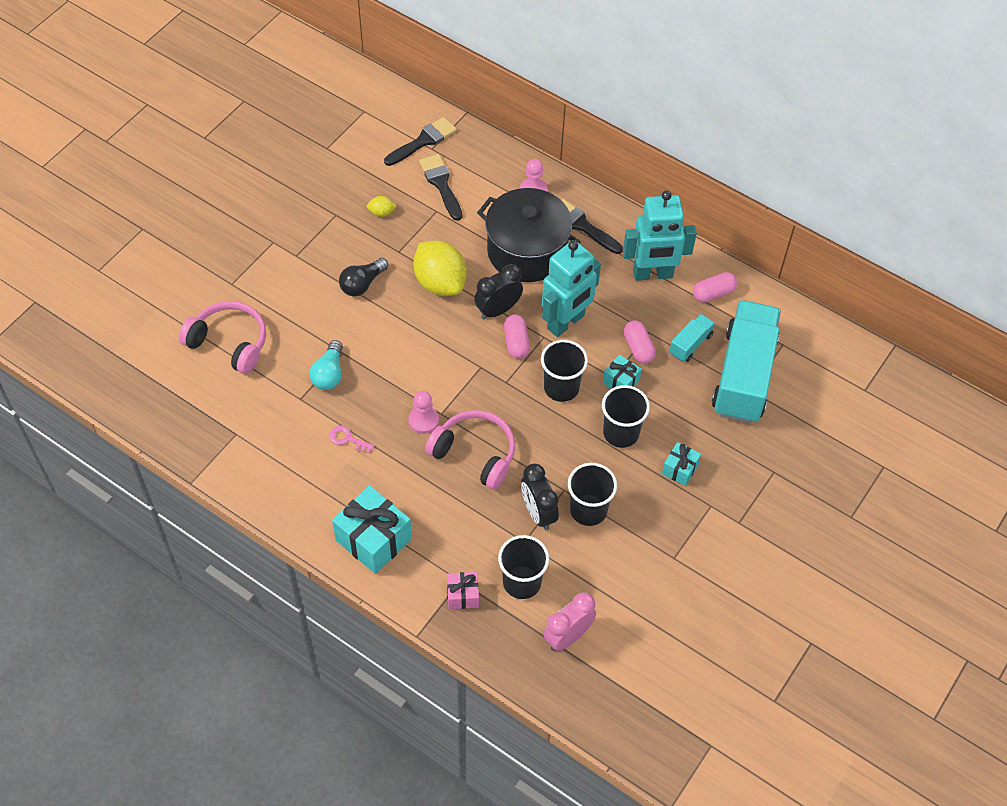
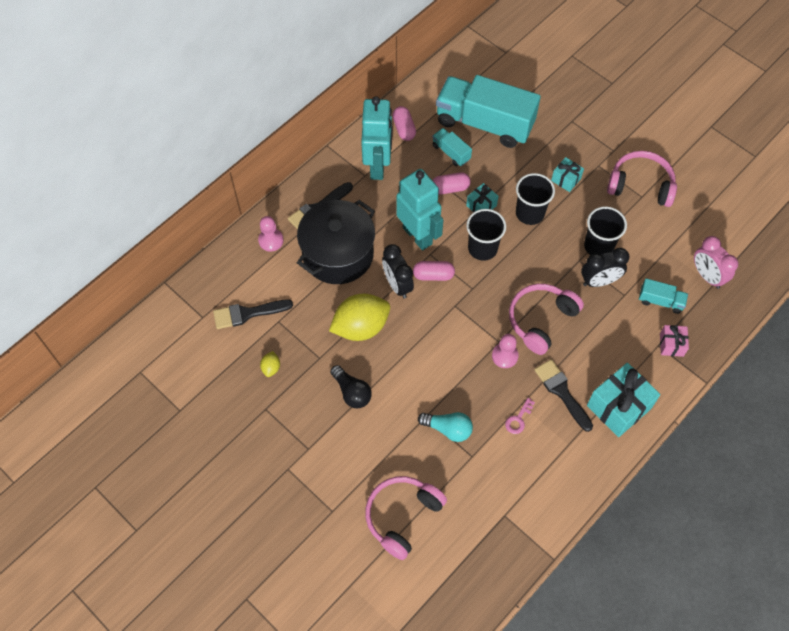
camera: 80 degrees left, 5 degrees up
(423, 141) = (191, 323): black brush -> black brush (561, 392)
(522, 582) = (660, 301): black cup -> turquoise truck
(691, 555) = (640, 185): none -> pink headphones

